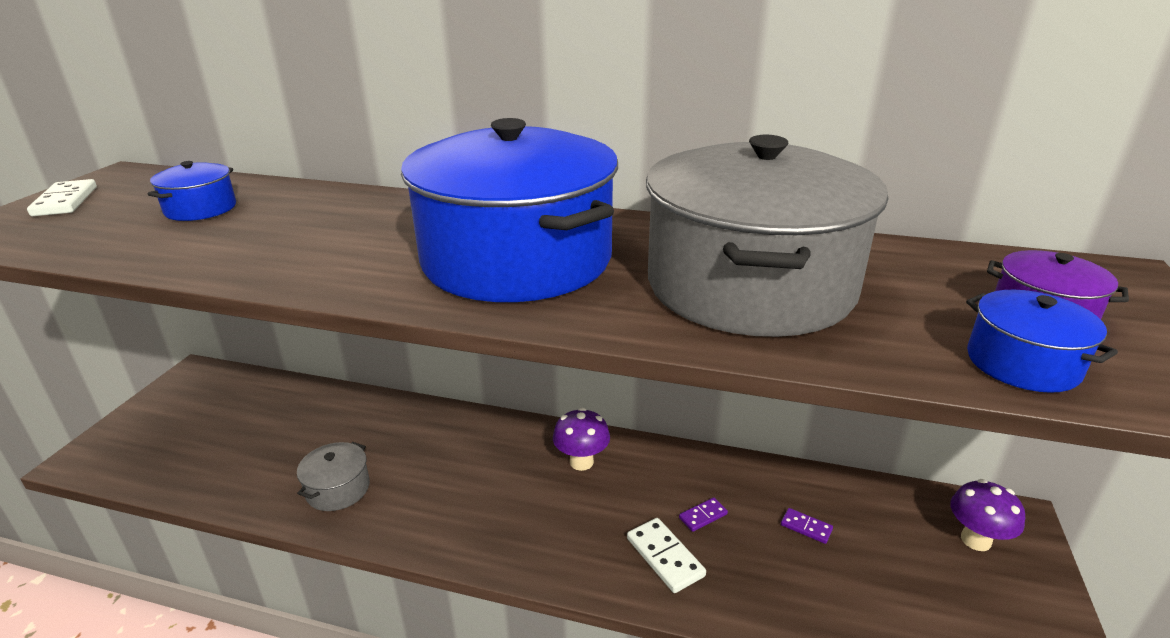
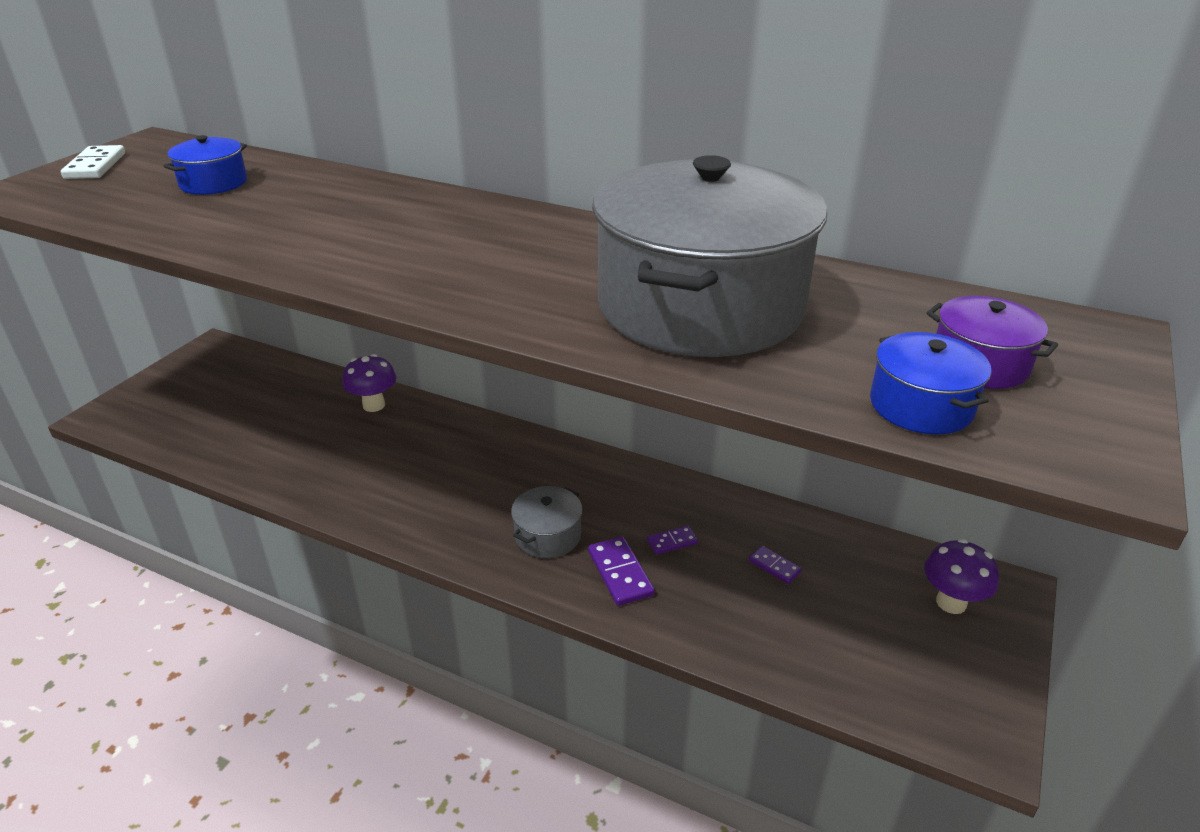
camera: 10 degrees right, 5 degrees up
(338, 489) = (325, 471): grey pot -> grey pot (548, 535)
(517, 259) = (488, 259): blue pot -> none
(581, 462) = (566, 476): purple mushroom -> purple mushroom (374, 405)
(665, 557) = (620, 573): white domino -> purple domino

